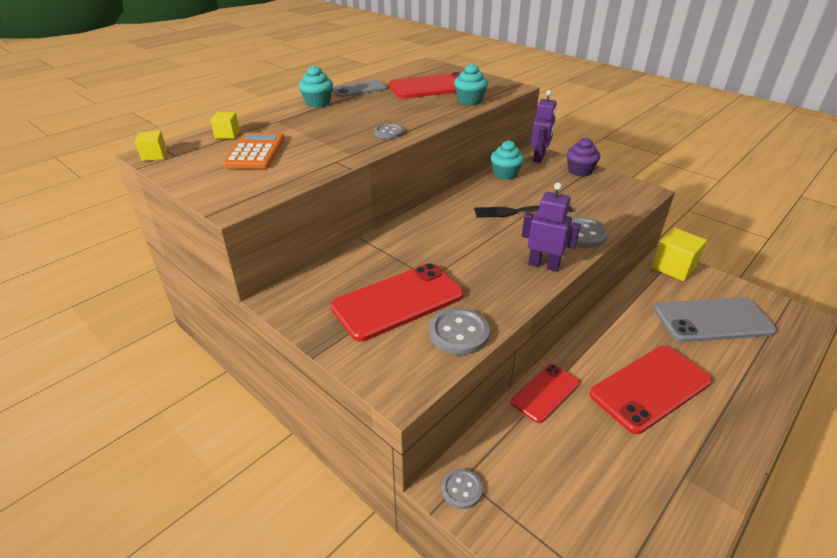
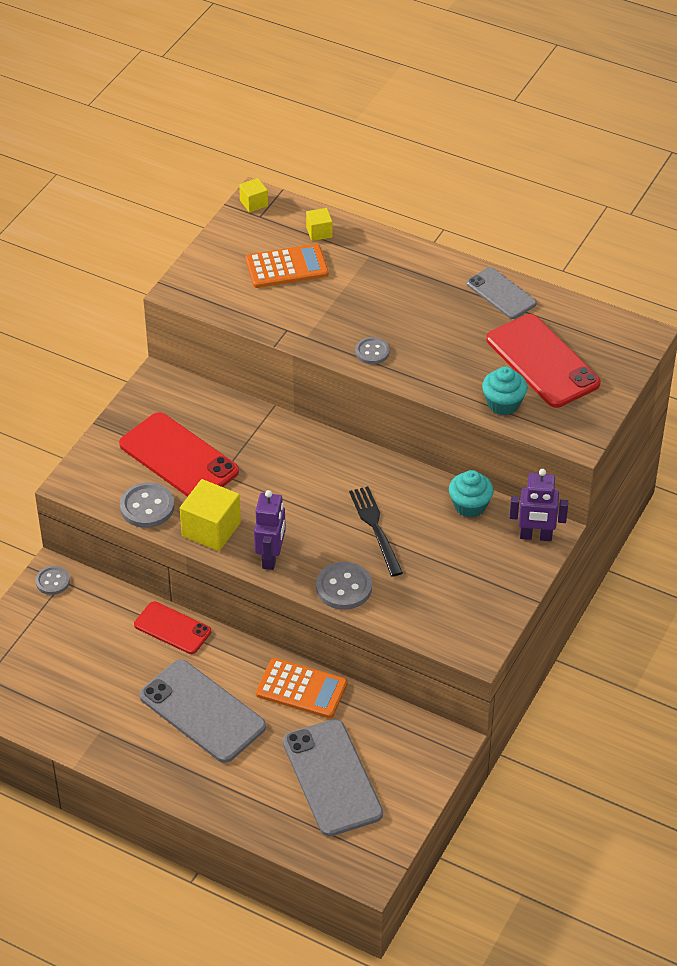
camera: 75 degrees right, 10 degrees up
(318, 103) = (436, 271): turquoise cupcake -> none
(580, 171) = (510, 581): purple cupcake -> none
(620, 321) = (301, 689): none -> orange calculator
(650, 388) = (202, 711): red phone -> grey phone
(673, 267) = (434, 749): yellow cube -> yellow cube (211, 529)

